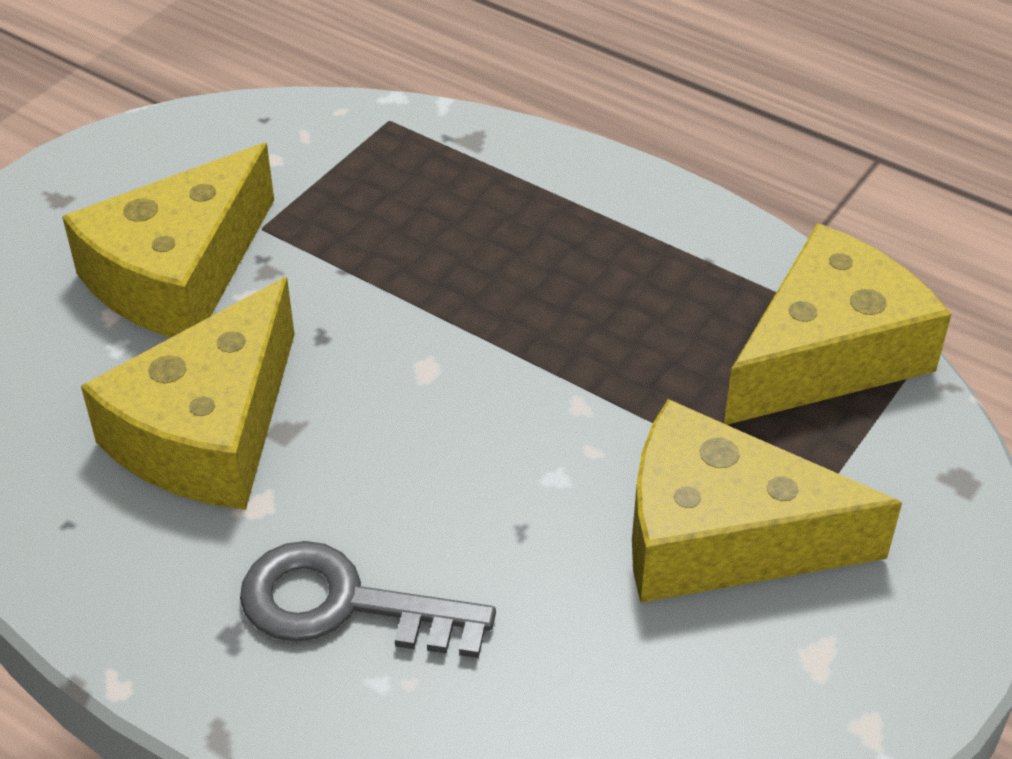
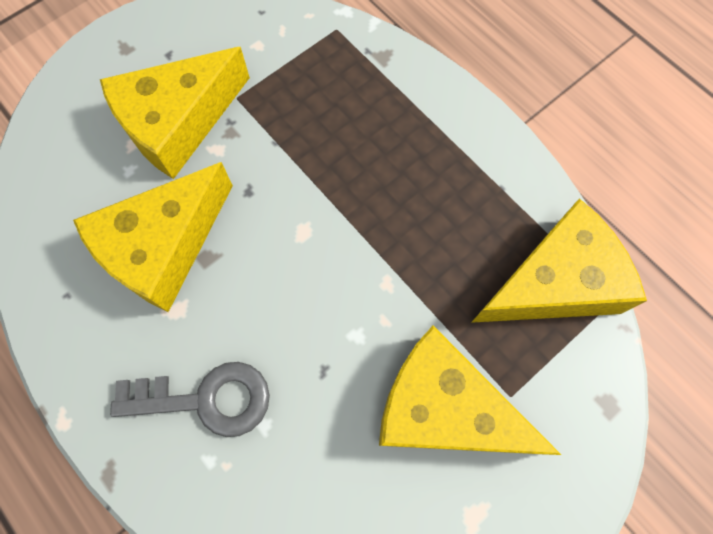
camera: 15 degrees right, 25 degrees up
(345, 605) = (205, 399): grey key -> grey key turned 150 degrees clockwise

